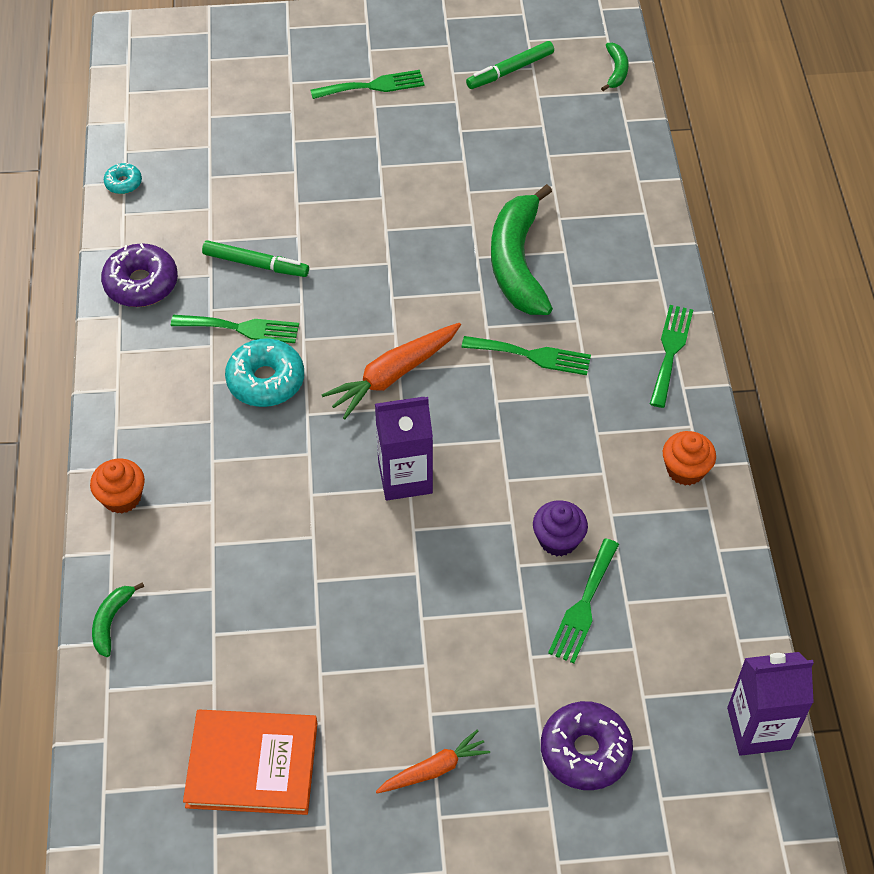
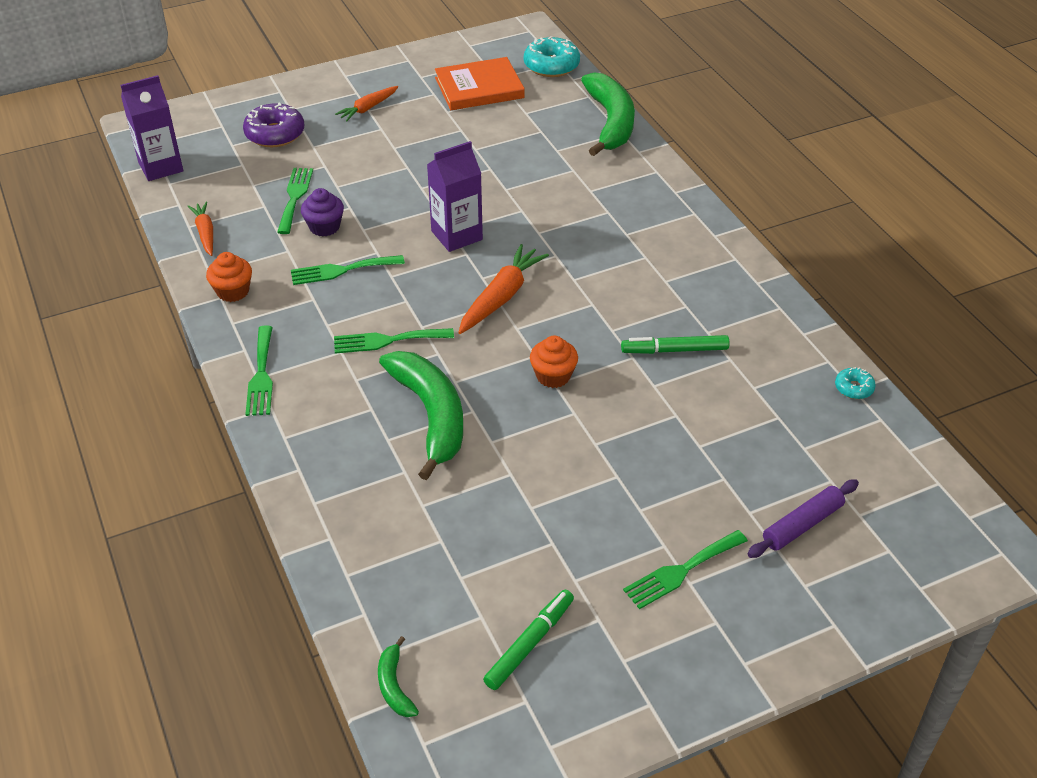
camera: 160 degrees right, 10 degrees down
(111, 621) = (610, 122): green banana -> green banana, size x2.24
(122, 497) = (655, 178): orange cupcake -> orange cupcake (553, 376)
(141, 283) = (761, 309): purple donut -> none
(241, 328) = (650, 298): green fork -> green fork (342, 270)
(259, 92) = (802, 525): none -> purple rolling pin
(266, 380) = (603, 268): turquoise donut -> turquoise donut (551, 66)
(708, 574) = (205, 233): none -> orange carrot

